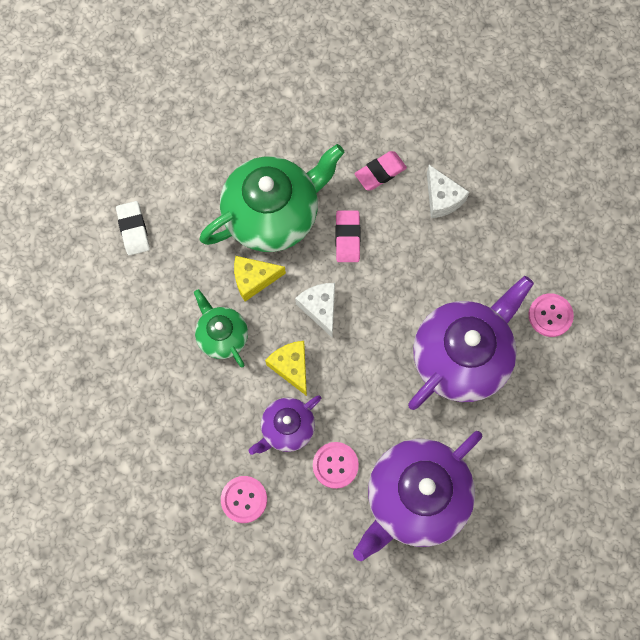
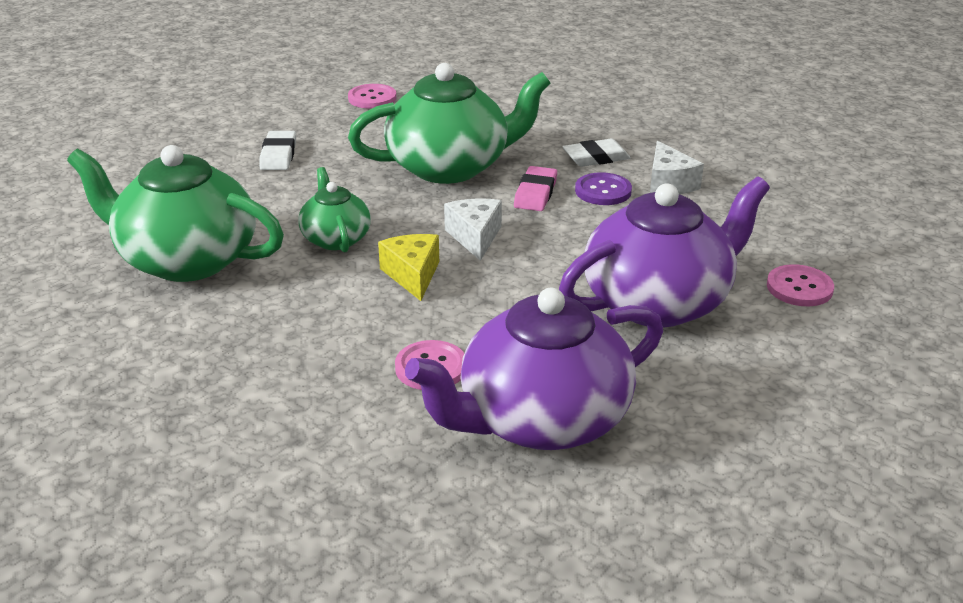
camera: 15 degrees right, 40 degrees down
(127, 389) = (186, 260): none -> green teapot
(244, 499) = (278, 376): pink button -> pink button (372, 98)
(254, 279) = (401, 205): yellow cheese -> none
(287, 428) = (378, 324): purple teapot -> none
(380, 172) = (596, 158): pink eraser -> white eraser
(396, 222) = (603, 191): none -> purple button

